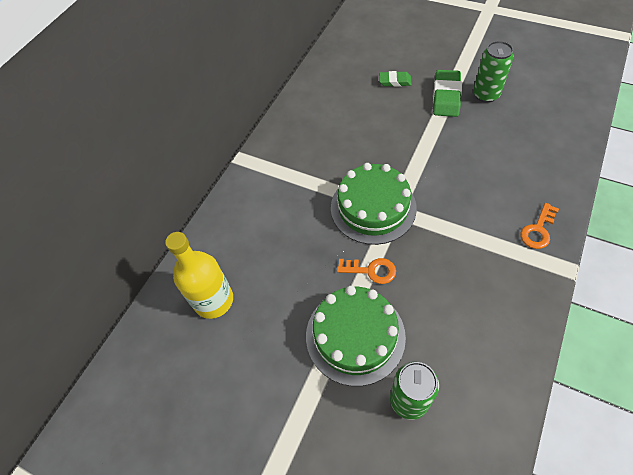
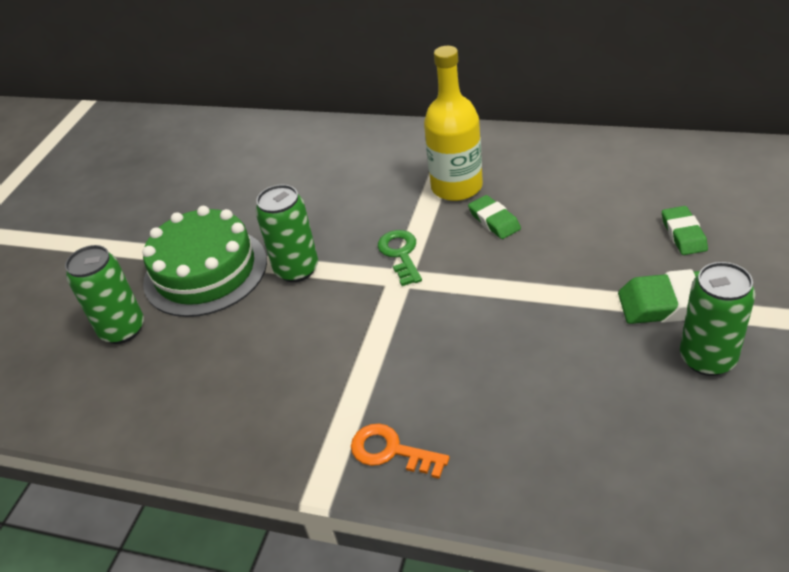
camera: 80 degrees right, 15 degrees down
(213, 300) = (249, 156): yellow bottle -> yellow bottle (456, 187)
(356, 156) = (494, 220): none -> green eraser
(371, 270) = (297, 269): orange key -> green can
(373, 207) = (400, 254): green cake -> green key

